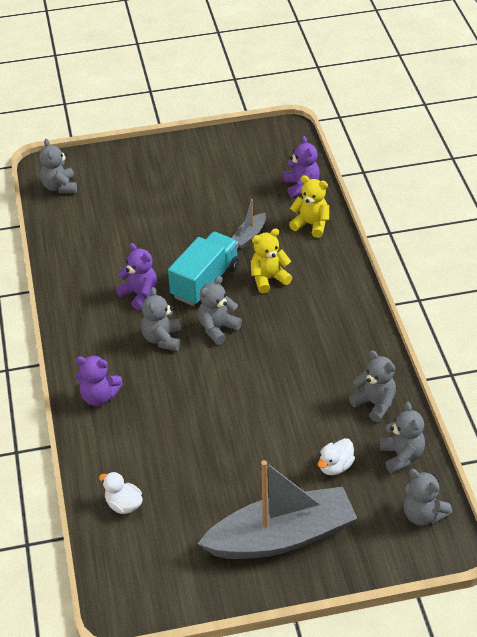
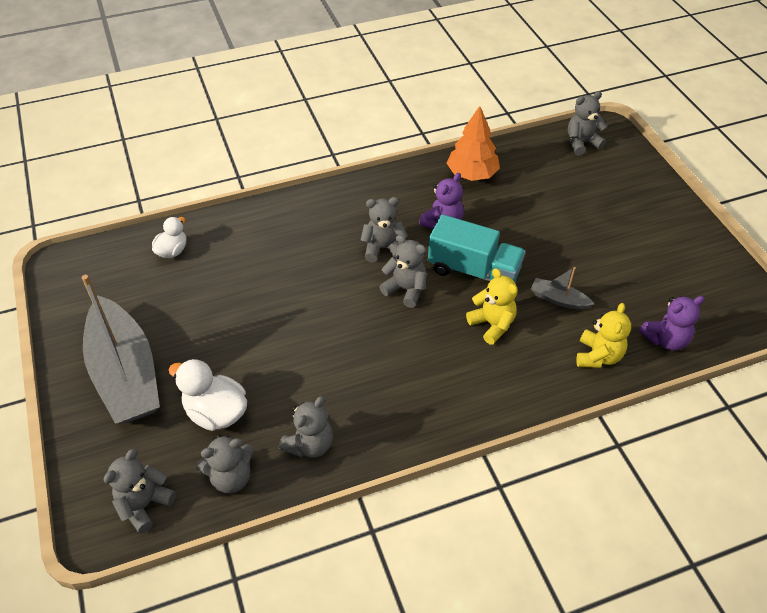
camera: 80 degrees right, 5 degrees up
(78, 266) = (472, 174): none -> orange tree
(99, 397) = (301, 215): purple teddy bear -> none
(335, 466) = (216, 412): white duck -> white duck, size x1.57

